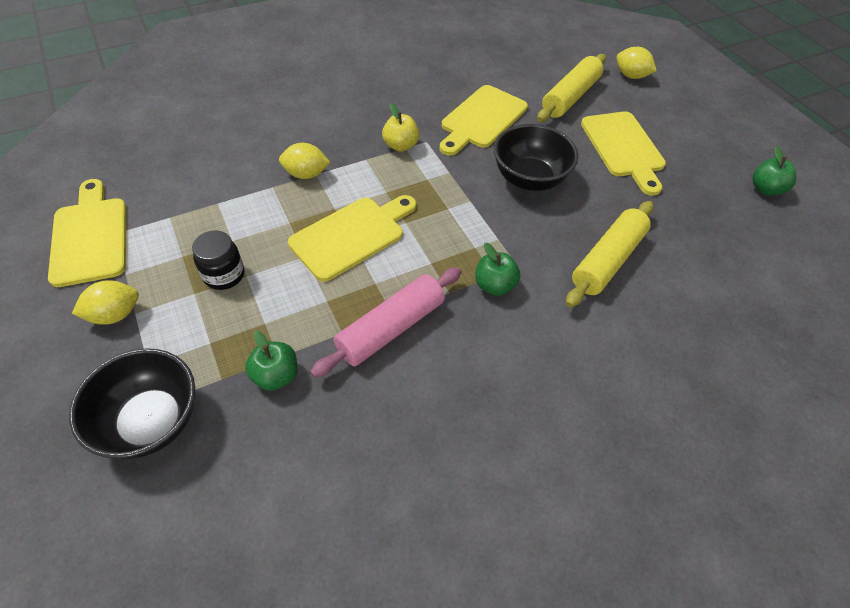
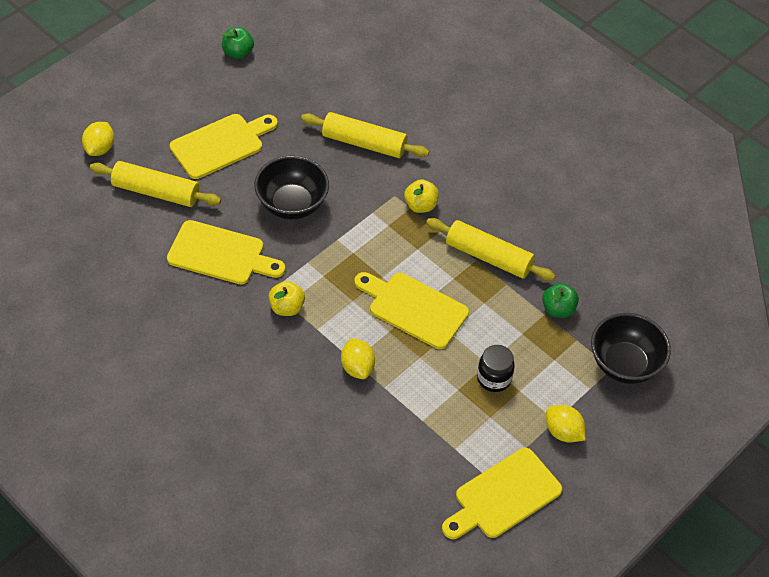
camera: 110 degrees left, 0 degrees up
(390, 328) = (488, 257): pink rolling pin -> yellow rolling pin
(494, 285) = (420, 205): green apple -> yellow apple

